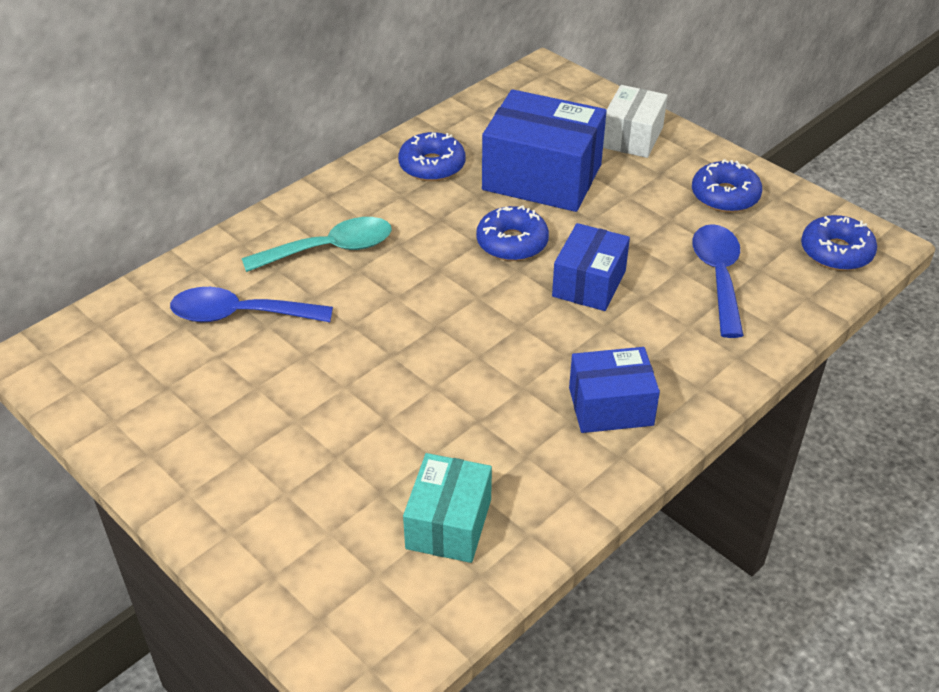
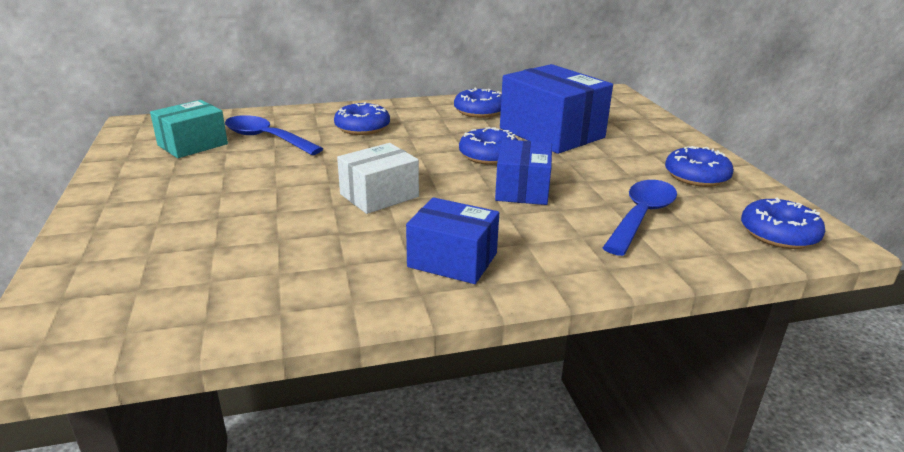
camera: 30 degrees right, 15 degrees down
(330, 249) = (362, 127): turquoise spoon -> blue donut
(449, 524) = (231, 281): turquoise box -> turquoise box (193, 145)
(589, 283) = (522, 189): blue box -> blue box turned 45 degrees counterclockwise
(632, 137) = (646, 131): white box -> white box (379, 195)

